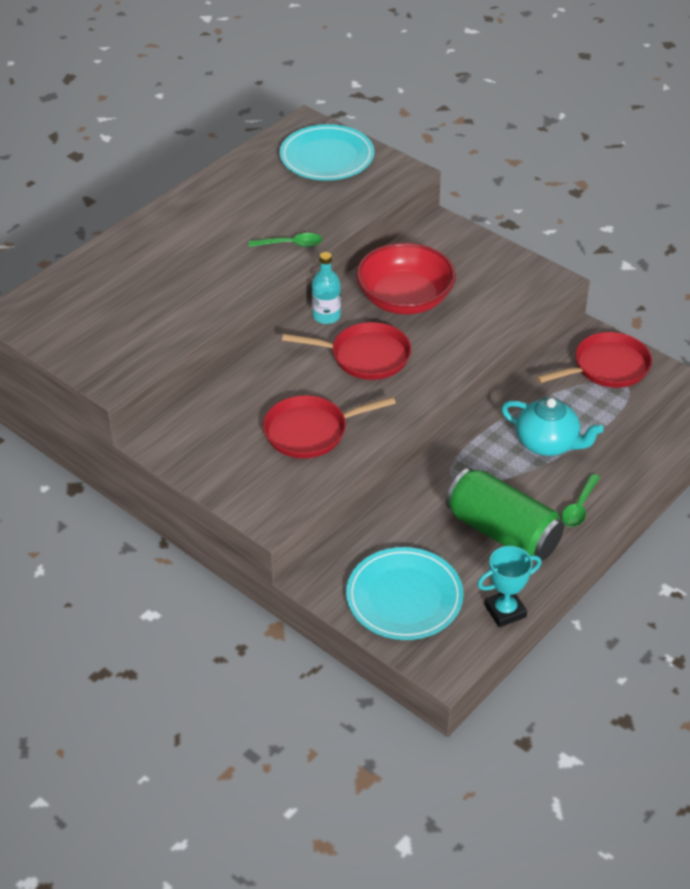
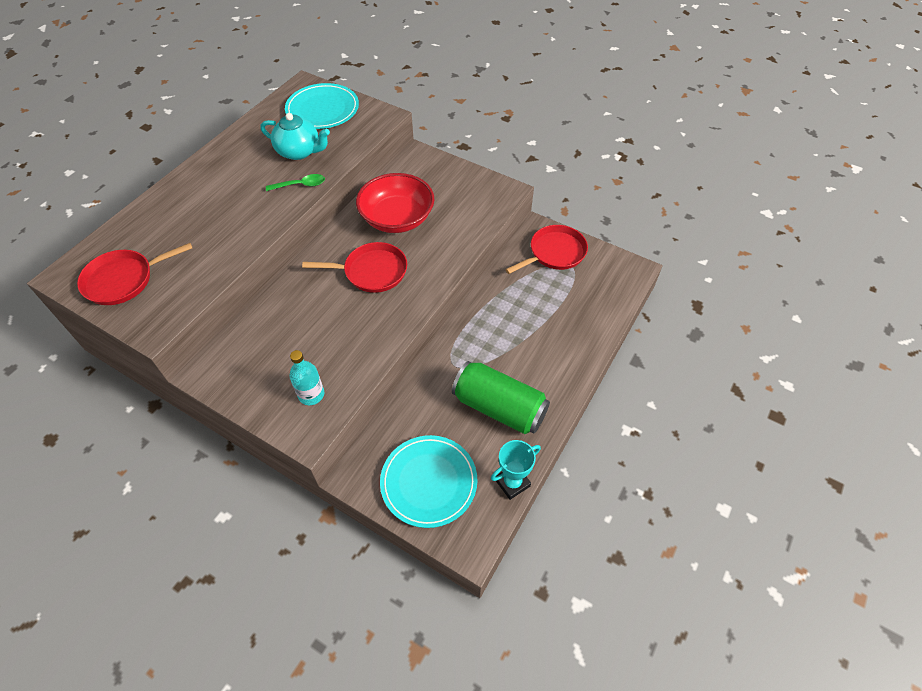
camera: 10 degrees left, 10 degrees up
(310, 431) = (334, 346): red pan -> red pan (123, 280)
(326, 316) = (337, 240): turquoise bottle -> turquoise bottle (311, 394)
(548, 443) = (521, 323): turquoise teapot -> turquoise teapot (299, 151)
(579, 507) = (555, 376): green spoon -> none

